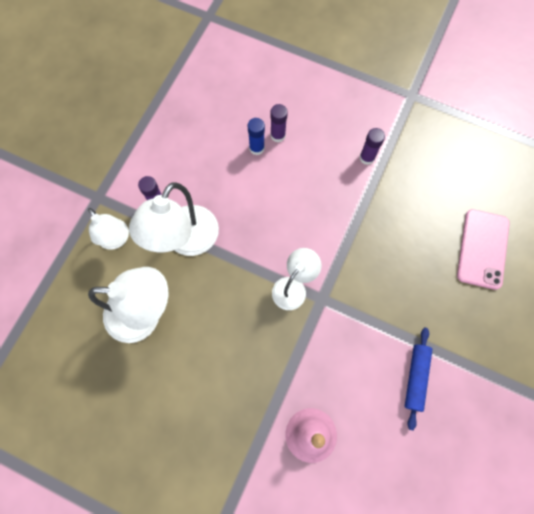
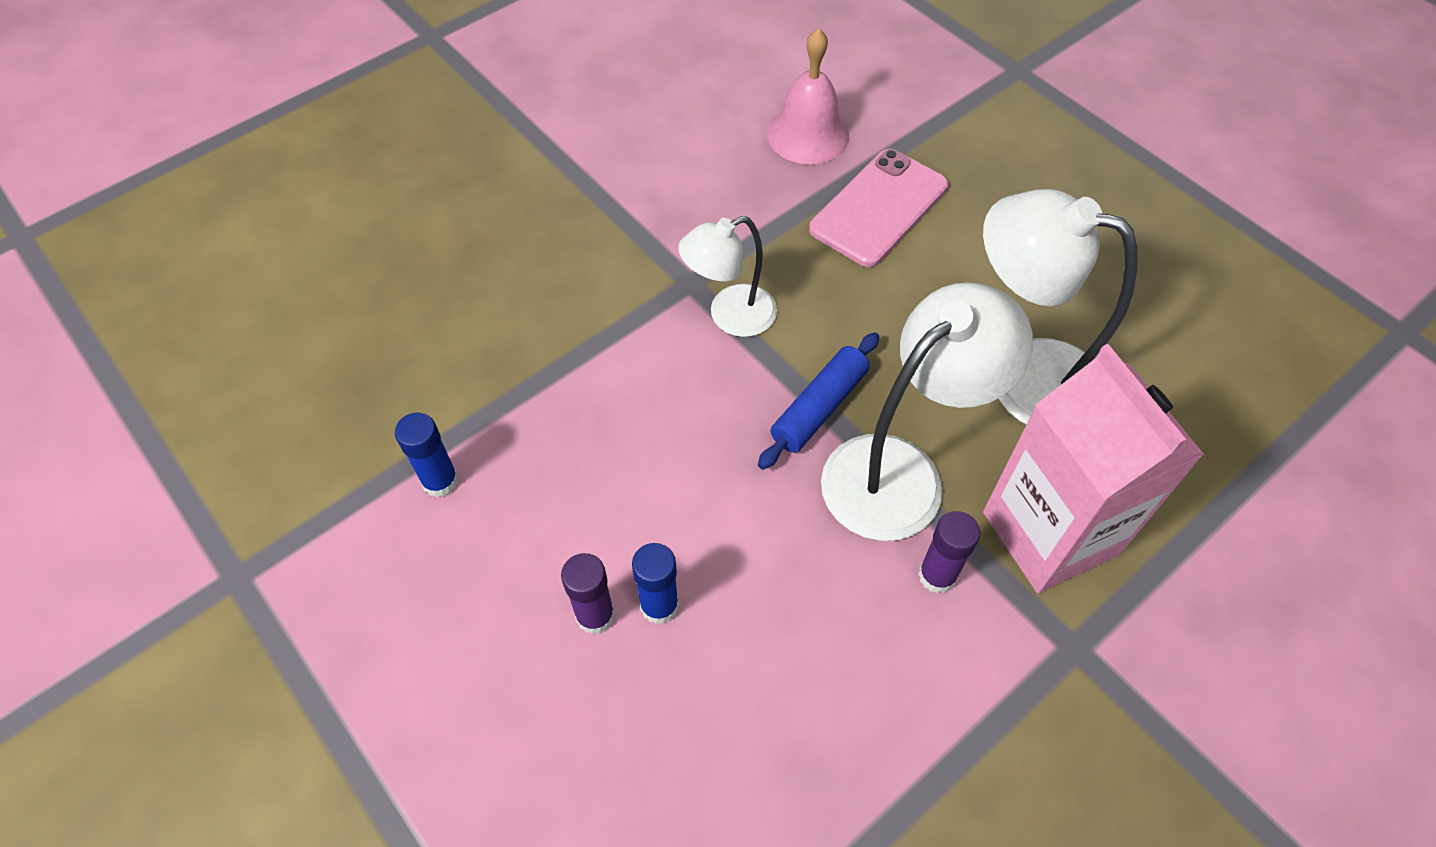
camera: 155 degrees left, 15 degrees down
(116, 239) = (1050, 533): white lamp -> pink carton
(367, 157) = (440, 481): purple glue stick -> blue glue stick
(416, 378) = (613, 139): blue rolling pin -> blue rolling pin (819, 407)
(482, 249) = (369, 248): pink phone -> pink phone (879, 208)

